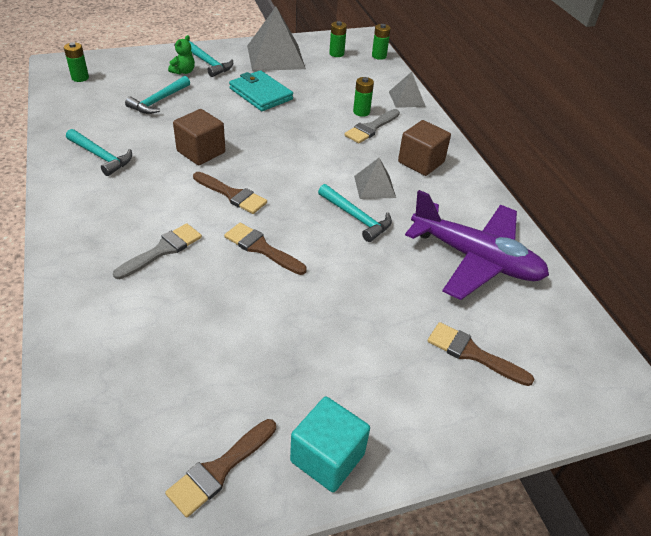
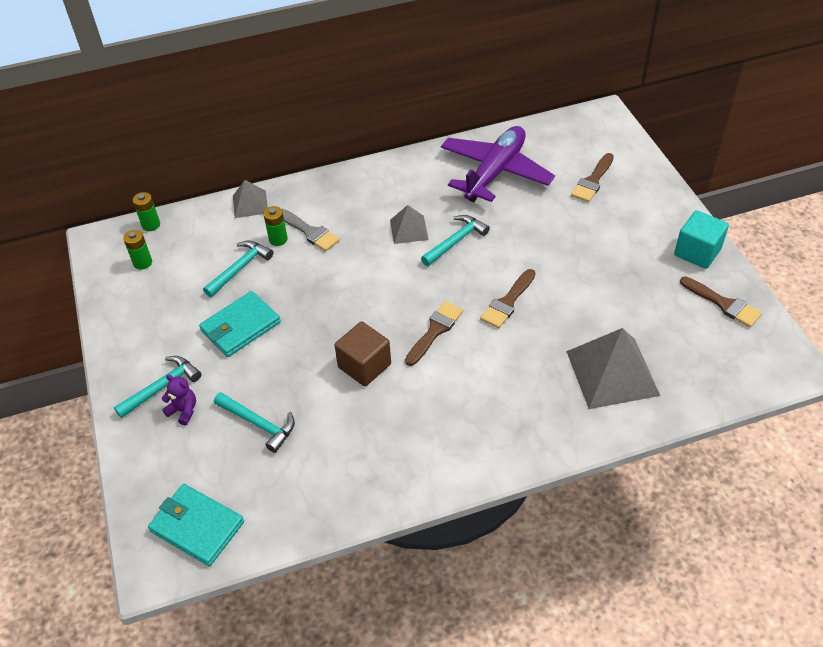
camera: 85 degrees left, 5 degrees up
(80, 78) = (197, 526): green battery -> turquoise wallet
(101, 156) = (381, 455): turquoise hammer -> turquoise hammer (240, 268)
(163, 250) = (523, 371): grey brush -> none
(183, 71) = (183, 410): green teddy bear -> purple teddy bear
(275, 57) = (148, 320): grey pyramid -> grey pyramid (612, 373)
(421, 162) = (367, 197): brown cube -> none

